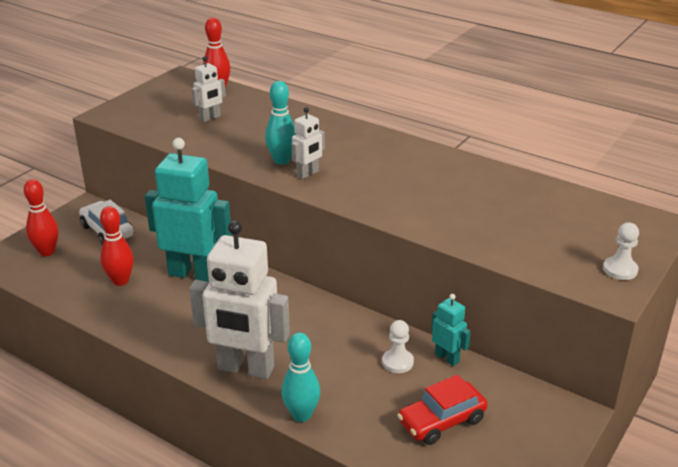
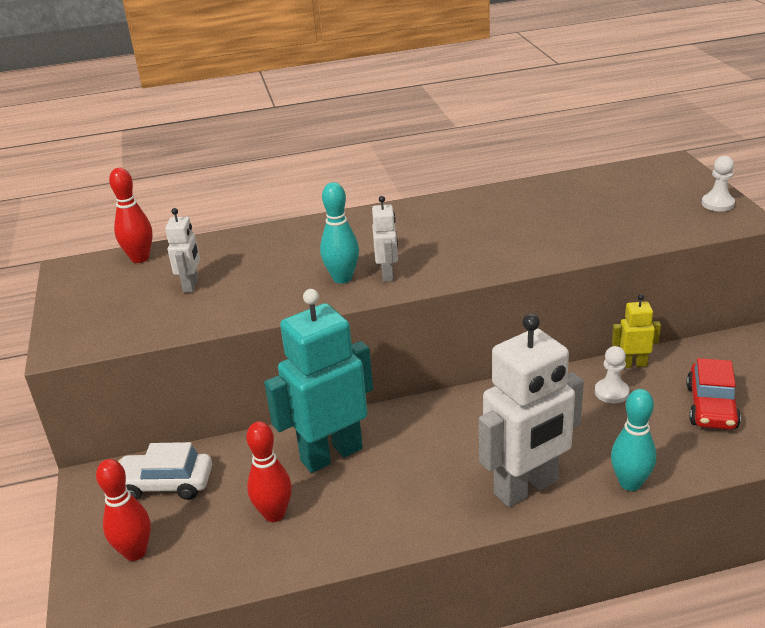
camera: 45 degrees left, 0 degrees up
(447, 358) = (633, 364): turquoise robot -> yellow robot

